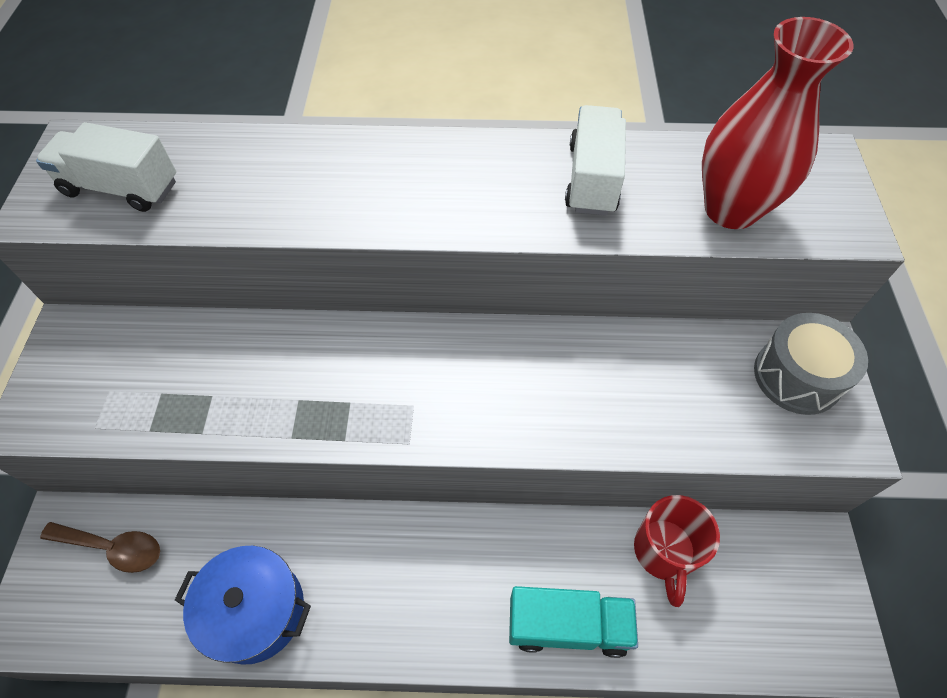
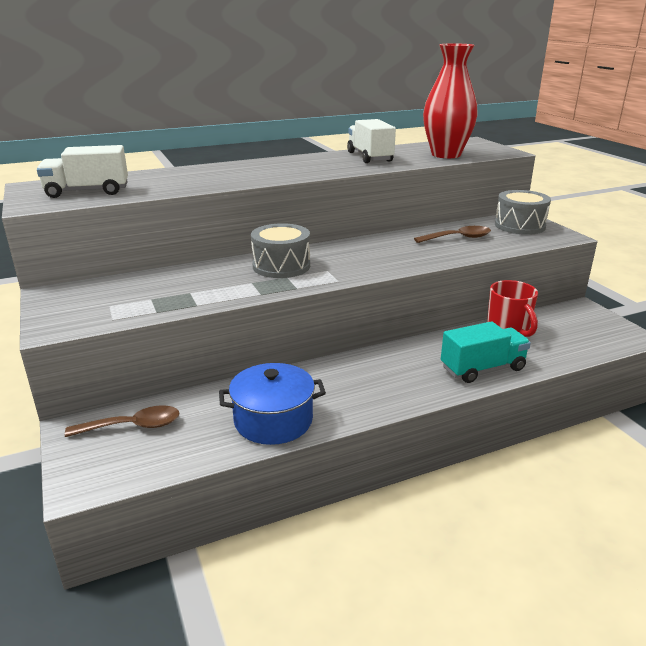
camera: 25 degrees left, 30 degrees down
(361, 368) = (281, 266): none -> grey drum
(665, 380) = (458, 238): none -> brown spoon

